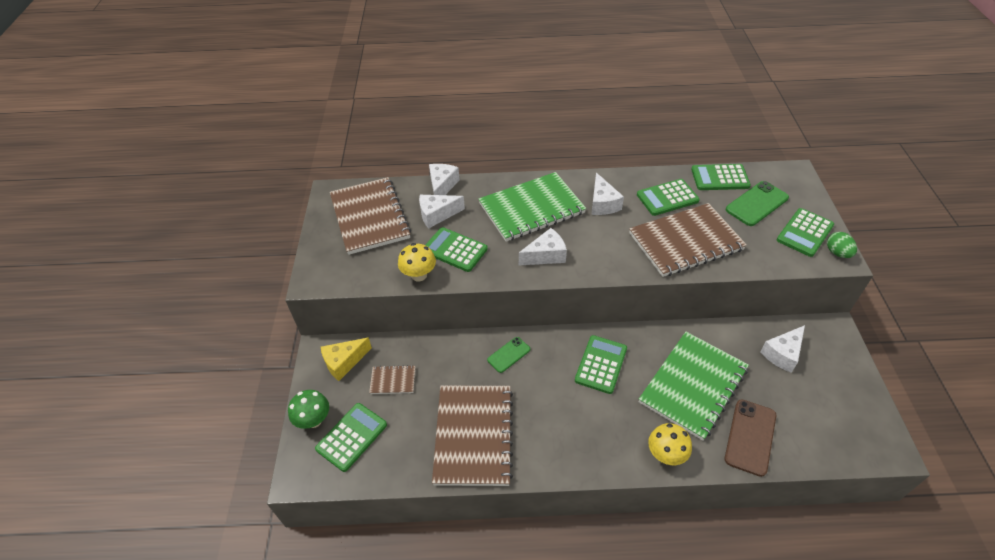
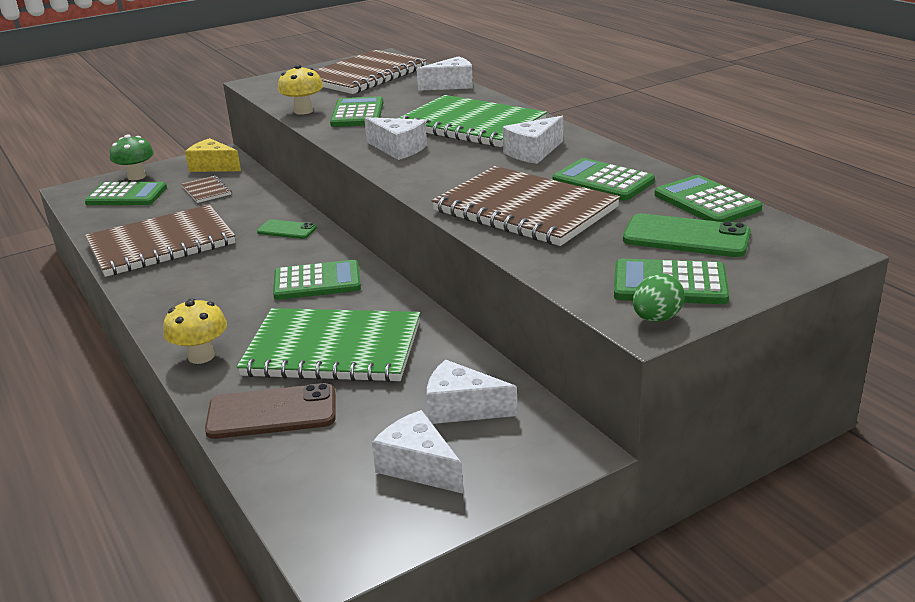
camera: 60 degrees right, 20 degrees down
(437, 215) = (402, 94): white cheese -> white cheese (418, 466)

